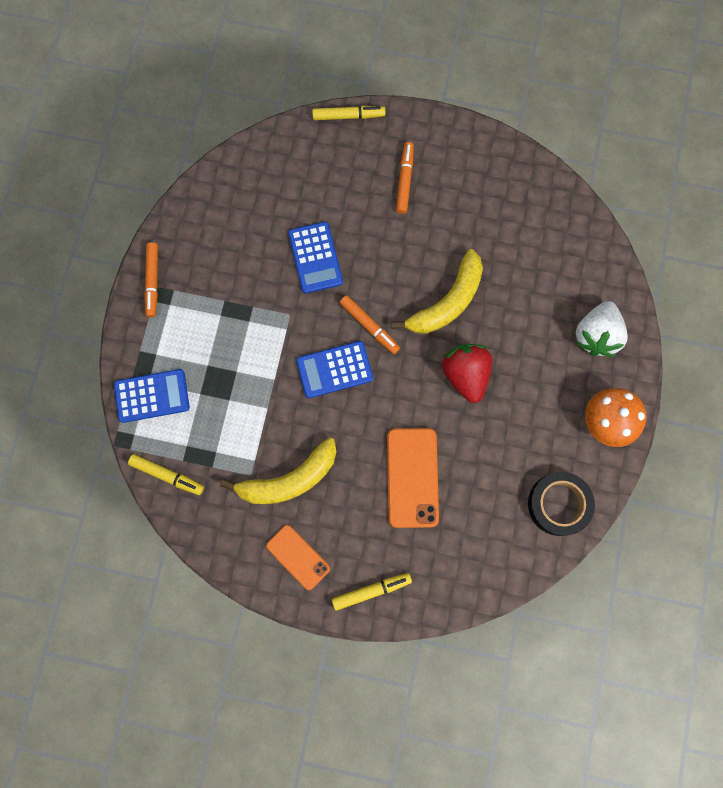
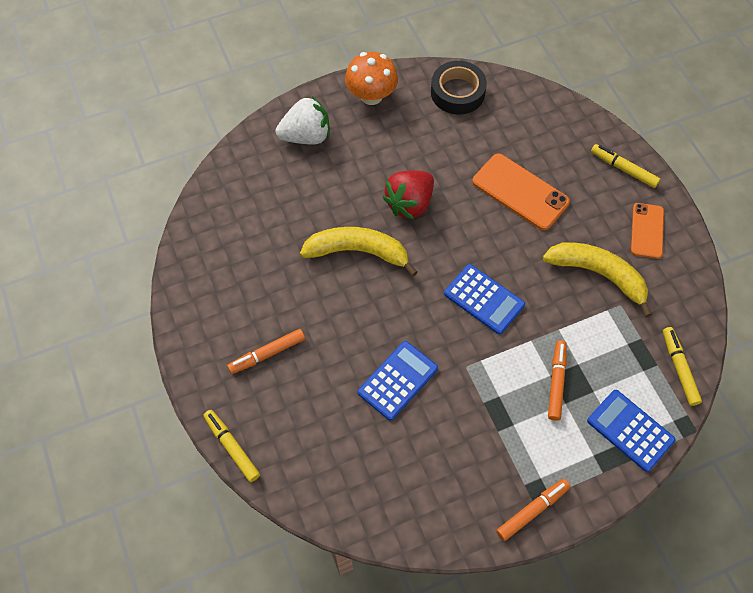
camera: 125 degrees left, 15 degrees down
(369, 326) = (425, 297): orange marker -> orange marker (556, 382)
(412, 477) = (520, 192): orange phone -> orange phone turned 75 degrees clockwise

